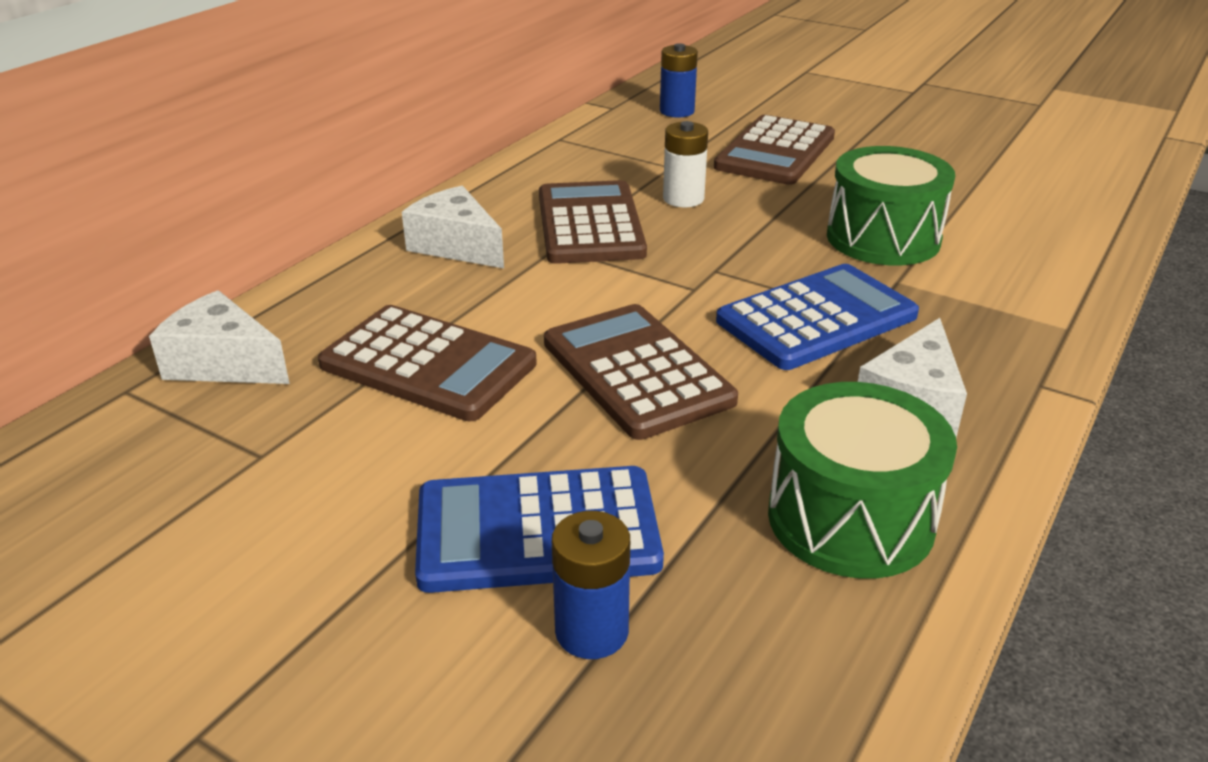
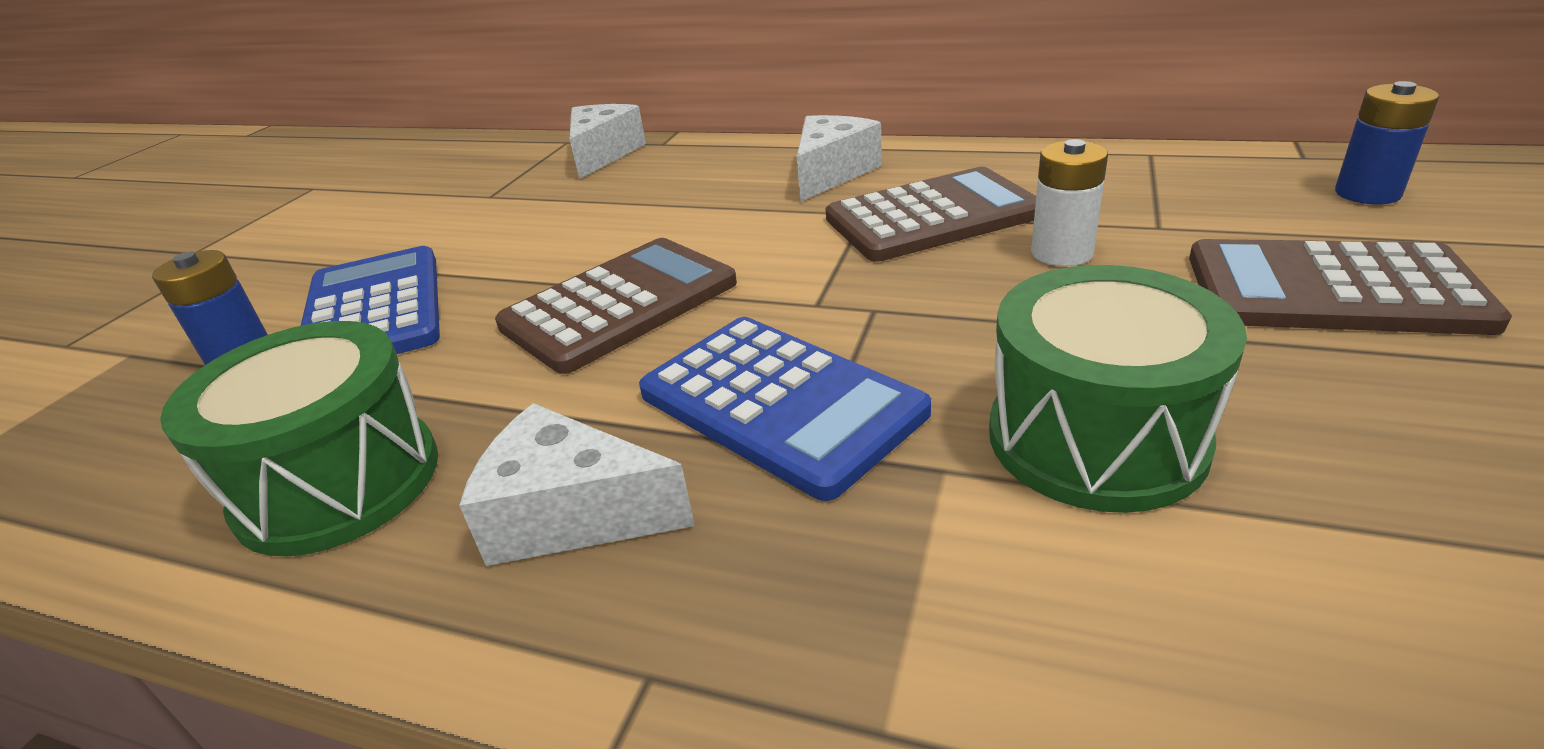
camera: 80 degrees right, 0 degrees up
(428, 364) = (615, 214): brown calculator -> none

